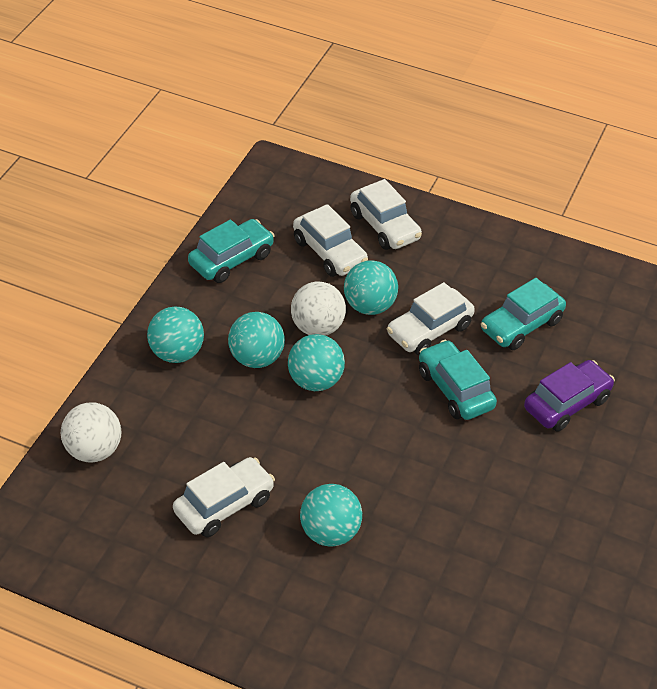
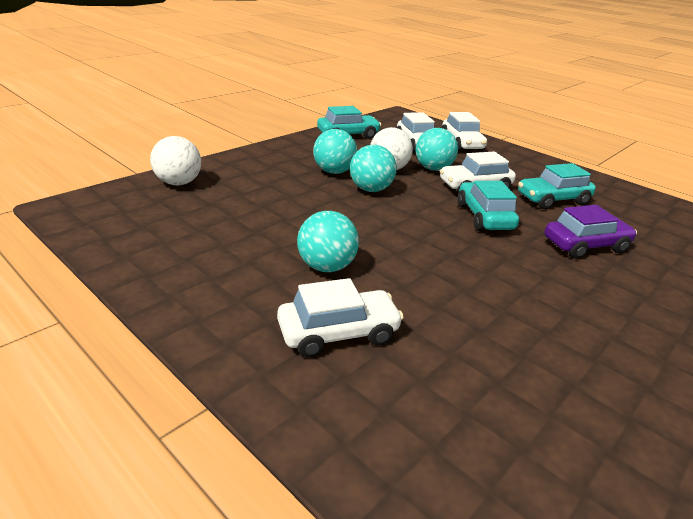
camera: 20 degrees right, 15 degrees down
(176, 353) = (279, 159): turquoise ball -> none
(224, 505) = (248, 230): white car -> white car (338, 333)

